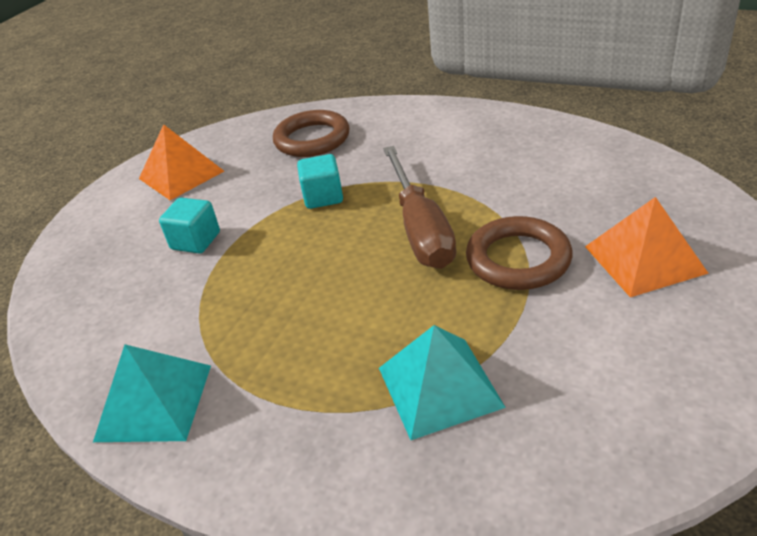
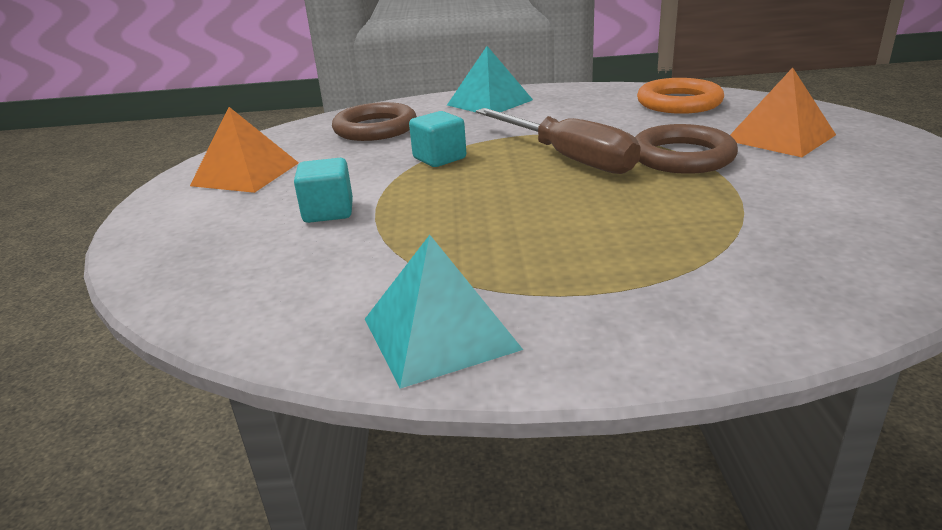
camera: 30 degrees left, 10 degrees down
(439, 387) = (731, 240): turquoise pyramid -> turquoise pyramid (489, 102)
(605, 171) = (679, 103): none -> orange ring

